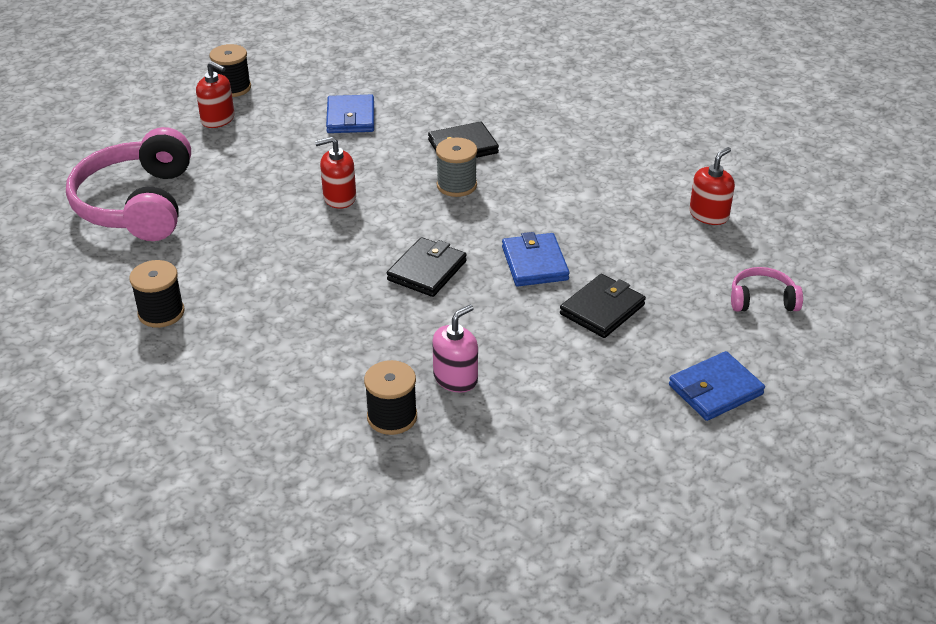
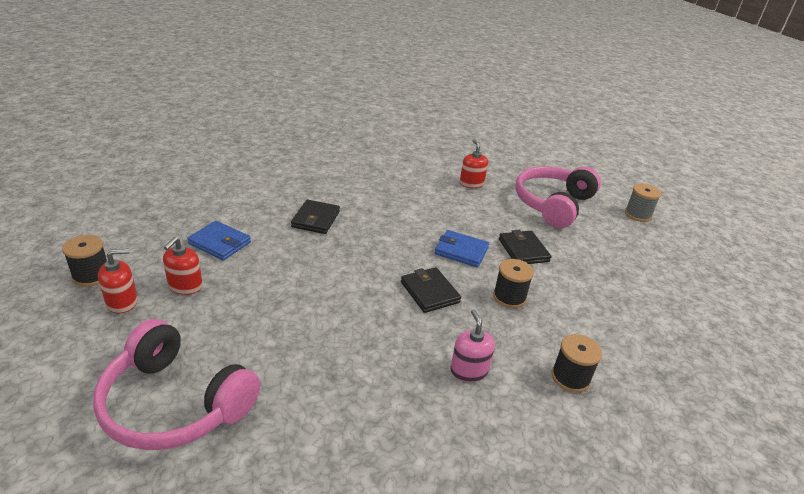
camera: 60 degrees left, 5 degrees down
(161, 313) = (350, 455): black spool -> black spool (509, 297)
(339, 198) = (307, 291): red soap dispenser -> red soap dispenser (185, 286)
(455, 378) = (548, 331): pink soap dispenser -> pink soap dispenser (469, 370)
(456, 185) = (353, 240): grey spool -> grey spool (637, 215)
(715, 390) = (614, 250): blue wallet -> none
(762, 300) = (553, 204): pink headphones -> pink headphones, size x2.18

